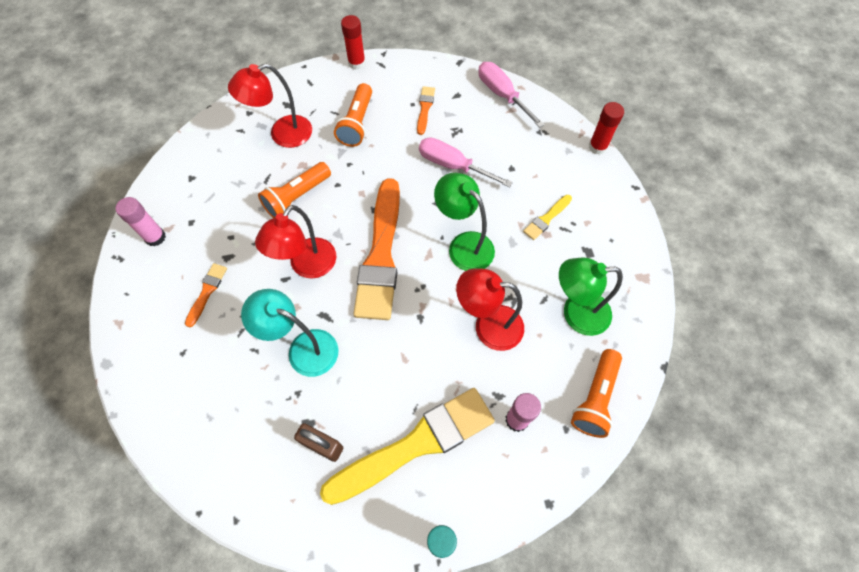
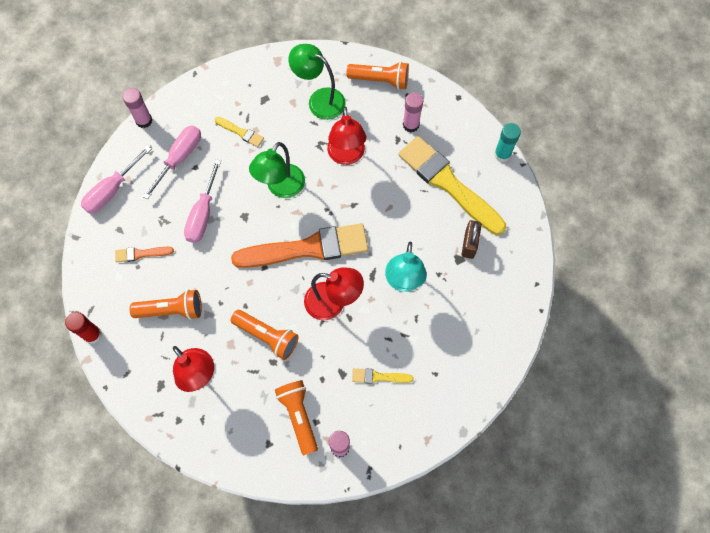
camera: 105 degrees left, 5 degrees up
(204, 208) = (299, 416): none -> orange flashlight
(207, 292) = (379, 377): orange brush -> yellow brush
(526, 156) = (179, 158): none -> pink screwdriver
(576, 313) = (319, 100): green lamp -> green lamp turned 135 degrees clockwise
(580, 131) = (144, 120): none -> pink glue stick
(597, 147) = (158, 105): red glue stick -> none

